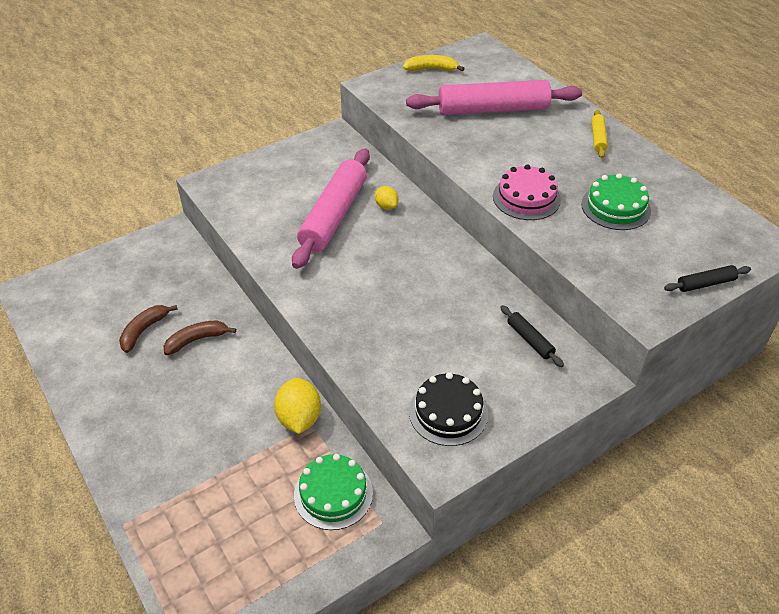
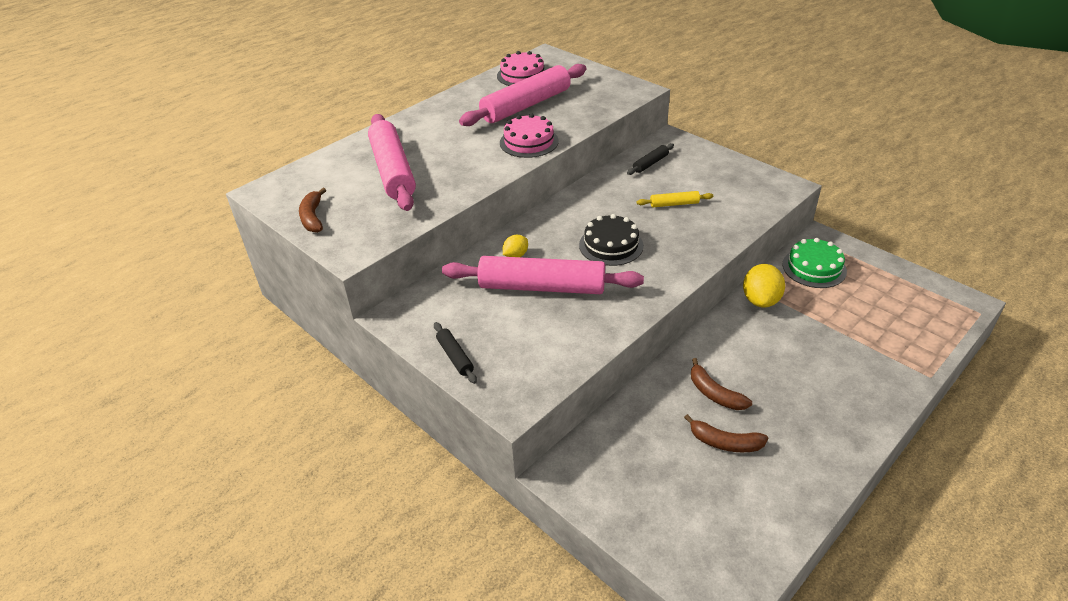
camera: 100 degrees left, 5 degrees down
(299, 418) = (760, 300): yellow lemon -> yellow lemon turned 60 degrees counterclockwise
(431, 69) = (313, 217): yellow banana -> brown banana
(448, 412) = (741, 189): black cake -> black cake (611, 245)
(598, 138) = (432, 117): yellow rolling pin -> yellow rolling pin (674, 204)
(615, 207) = (526, 105): green cake -> pink rolling pin
(702, 215) = (522, 75): none -> pink cake
(705, 283) = (596, 73): black rolling pin -> black rolling pin (455, 357)

